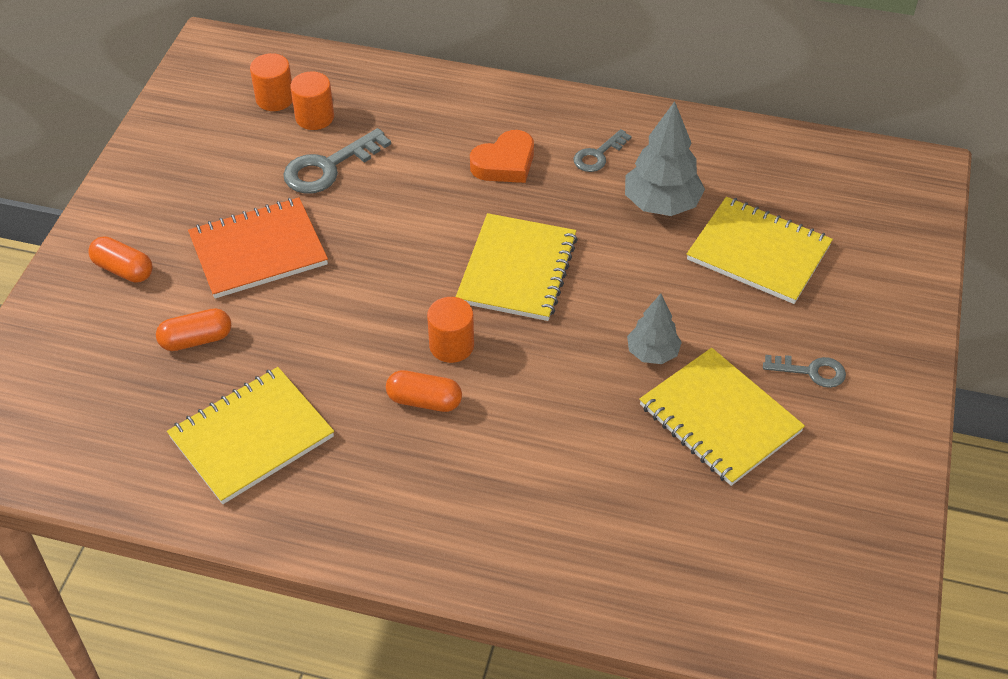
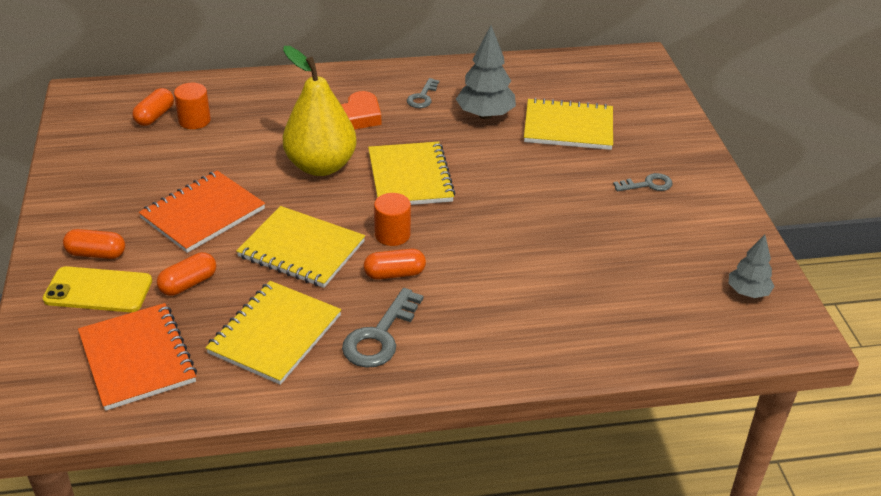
camera: 25 degrees left, 10 degrees down
(99, 418) = (137, 358): none -> orange notebook
(102, 318) = (98, 290): none -> yellow phone
(275, 99) = (155, 116): orange cylinder -> orange capsule
(328, 167) = (226, 149): grey key -> grey key (380, 336)
(422, 223) = (321, 166): none -> yellow pear
(652, 353) = (537, 202): grey tree -> grey tree (747, 292)
(719, 419) = (608, 227): yellow notebook -> yellow notebook (301, 249)

